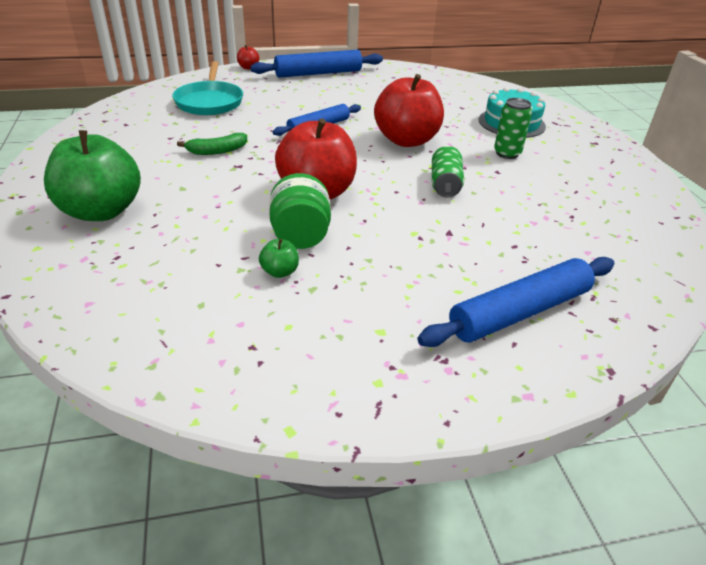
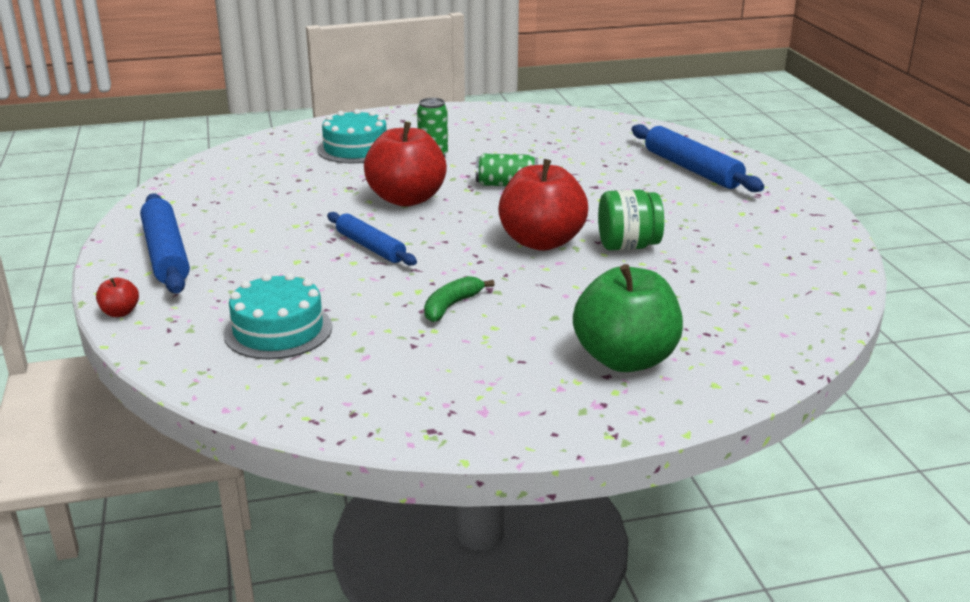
camera: 90 degrees left, 10 degrees down
(209, 102) = (278, 330): turquoise pan -> turquoise cake
(217, 151) = (451, 306): green banana -> green banana turned 120 degrees counterclockwise
(280, 272) = (689, 252): green apple -> none

